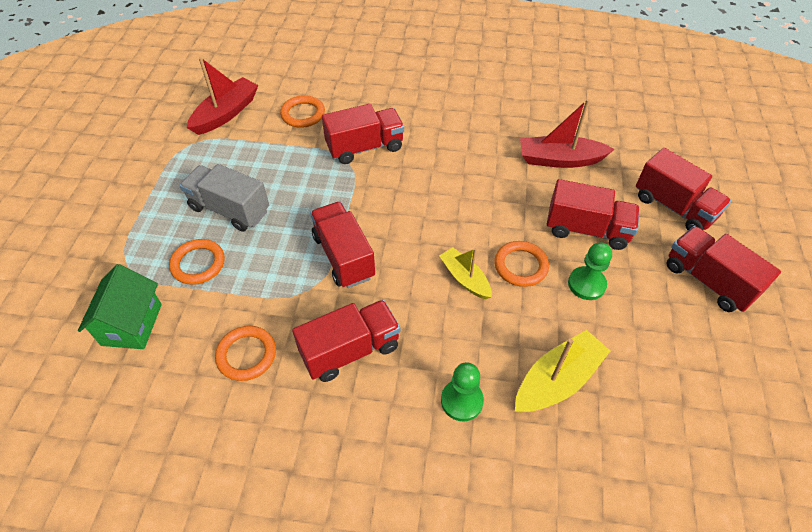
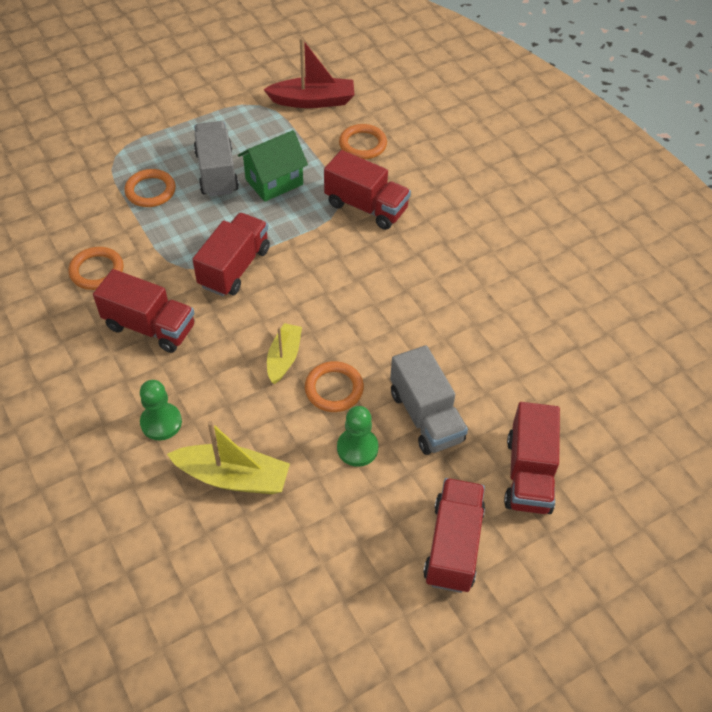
camera: 50 degrees right, 0 degrees up
(132, 324) = (70, 194): green house -> green house (274, 182)
(559, 160) = (498, 350): red boat -> none
(587, 229) = (426, 416): red truck -> grey truck

